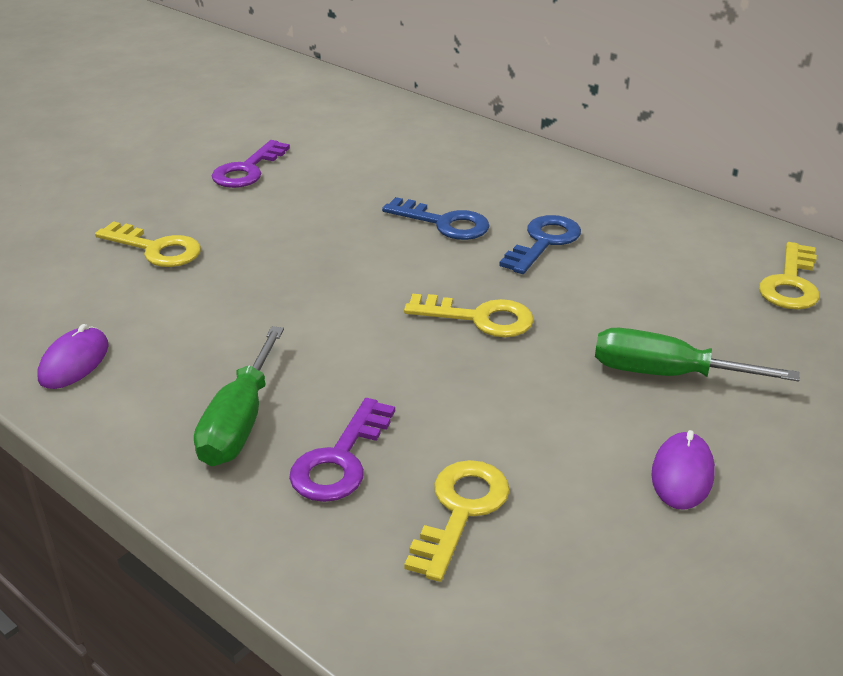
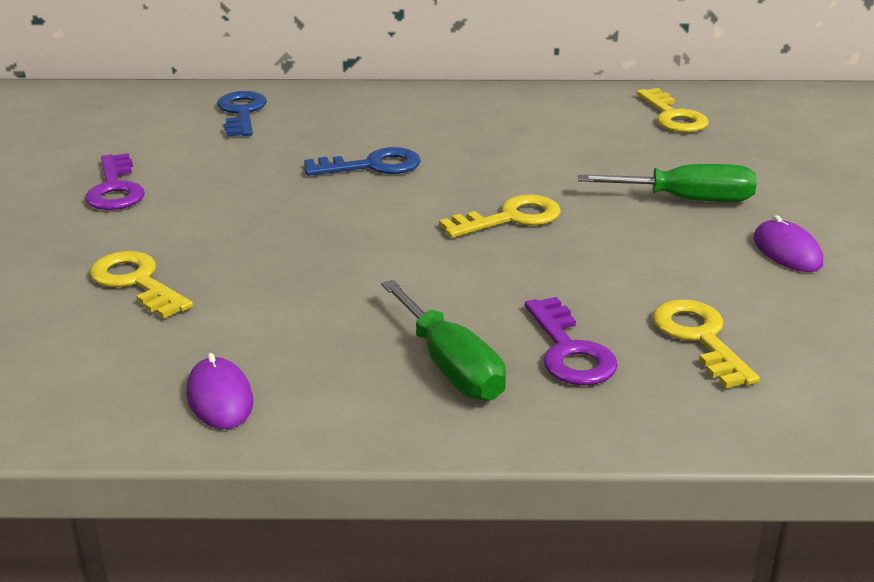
camera: 40 degrees left, 5 degrees down
(156, 249) = (136, 282): yellow key -> yellow key turned 120 degrees counterclockwise
(544, 242) = (472, 151): blue key -> blue key (241, 113)
(665, 374) = (687, 200): green screwdriver -> green screwdriver turned 150 degrees counterclockwise

